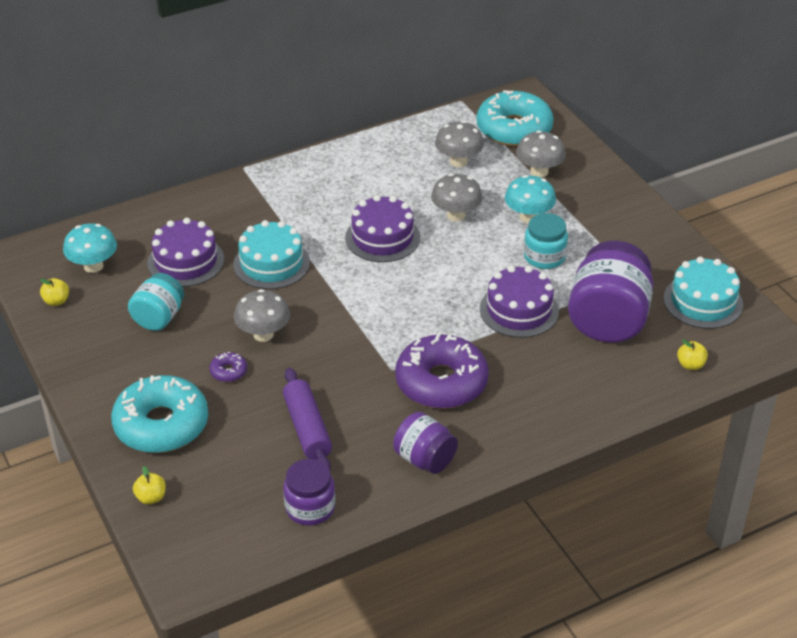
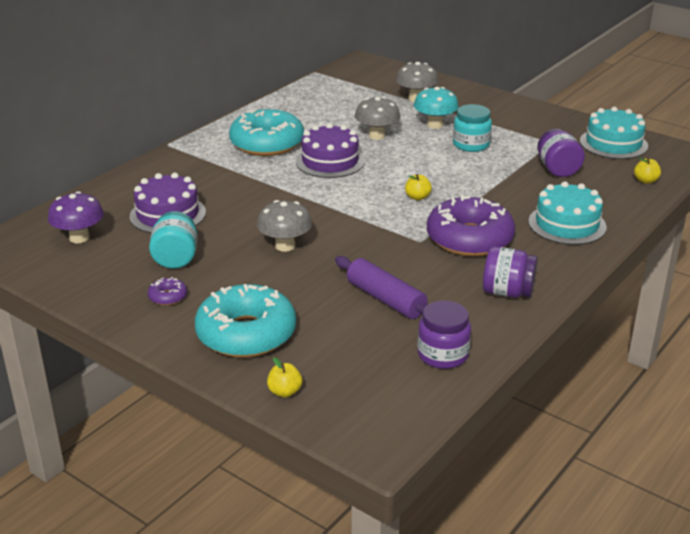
camera: 25 degrees left, 10 degrees down
(56, 301) = (61, 271): yellow apple -> yellow apple (417, 197)
(93, 266) = (79, 238): turquoise mushroom -> purple mushroom
(228, 371) = (276, 279): purple donut -> purple donut (168, 297)
(271, 263) = (249, 198): turquoise cake -> turquoise cake (567, 224)
(458, 161) = (347, 105): grey mushroom -> none
(514, 129) = (372, 79): turquoise donut -> turquoise donut (267, 144)
(519, 310) = (484, 179): purple cake -> none
(608, 320) = (557, 169): purple jar -> purple jar, size x0.57

